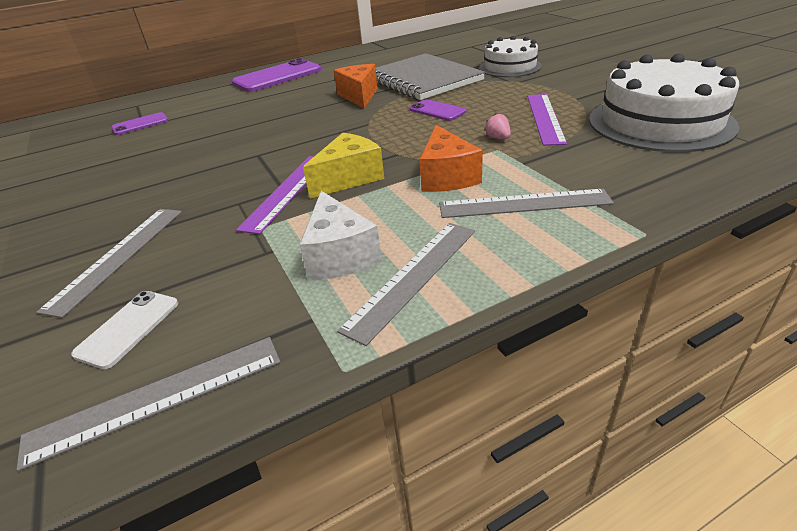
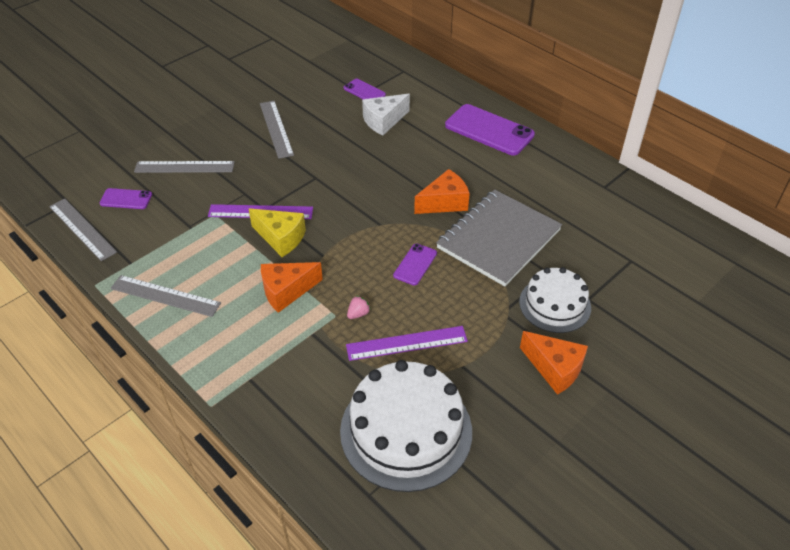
camera: 70 degrees right, 10 degrees up
(128, 328) = (126, 199): white phone -> purple phone
(339, 255) = (186, 258): white cheese -> white cheese (383, 121)
(524, 204) = (248, 339): grey ruler -> grey ruler (276, 129)
(580, 70) = (554, 369): none -> orange cheese

